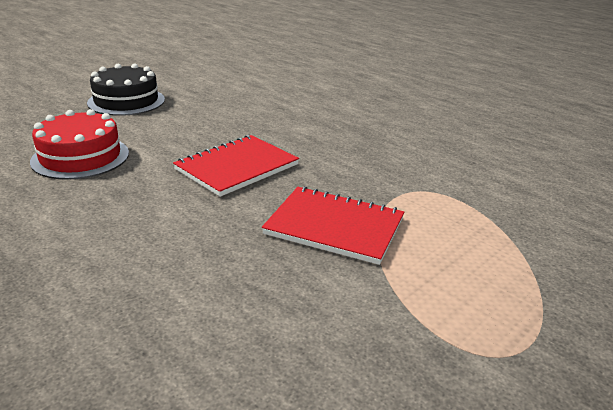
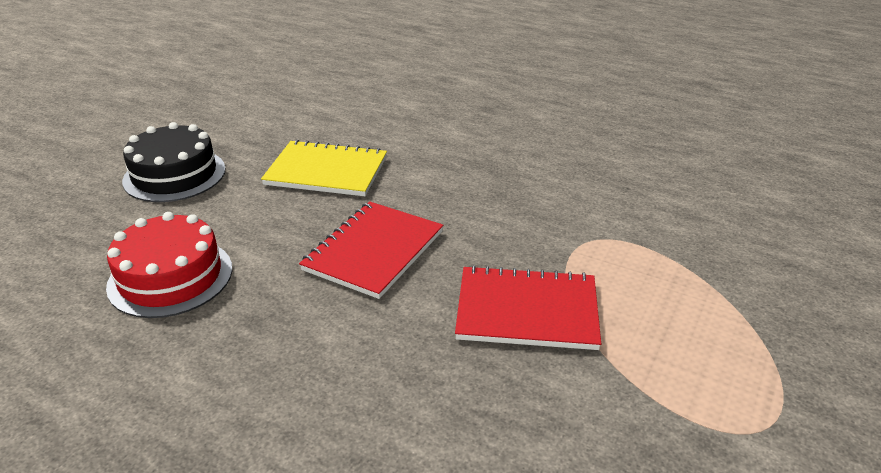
camera: 15 degrees left, 5 degrees up
(234, 115) = (326, 171): none -> yellow notebook

